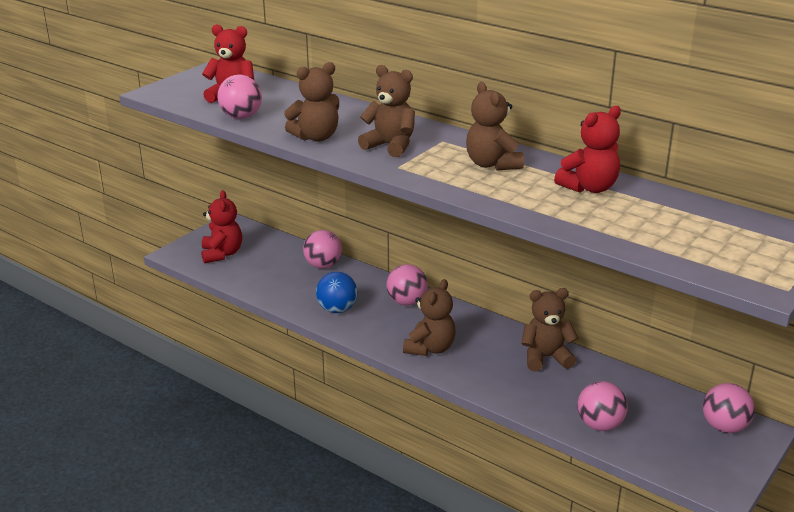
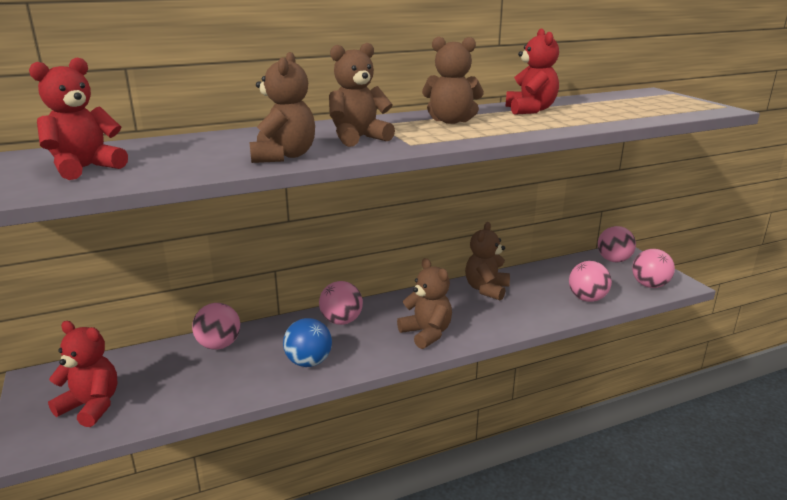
camera: 60 degrees left, 5 degrees down
(241, 117) = (155, 174): pink ball -> pink ball (649, 285)

